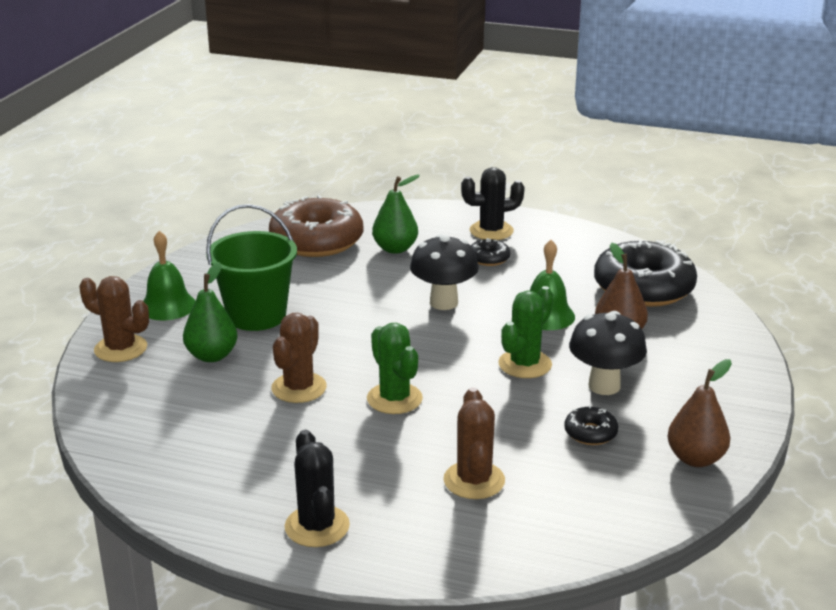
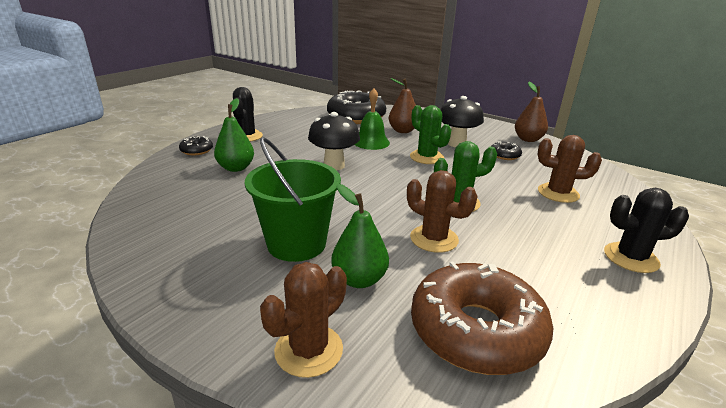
camera: 75 degrees left, 0 degrees up
(167, 306) = (230, 299): green bell -> none
(316, 241) = (183, 195): brown donut -> brown donut (476, 331)
(489, 258) = (284, 143): black donut -> black donut (196, 150)

